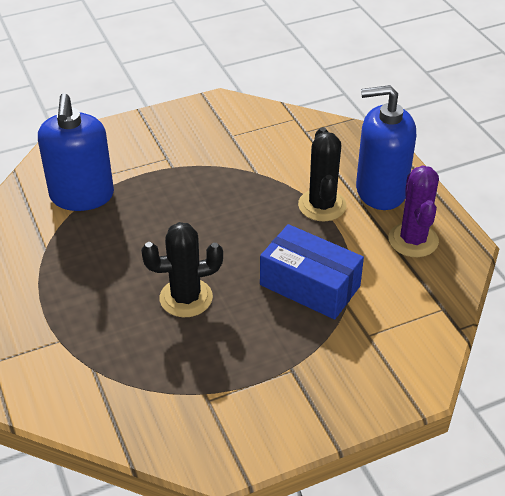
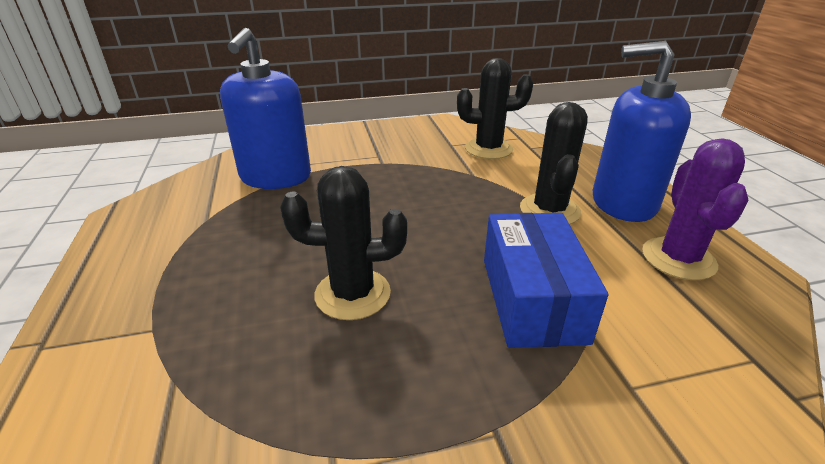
camera: 10 degrees right, 10 degrees down
(267, 138) = (488, 149): none -> black cactus
(310, 285) = (532, 299): blue box -> blue box turned 45 degrees clockwise

